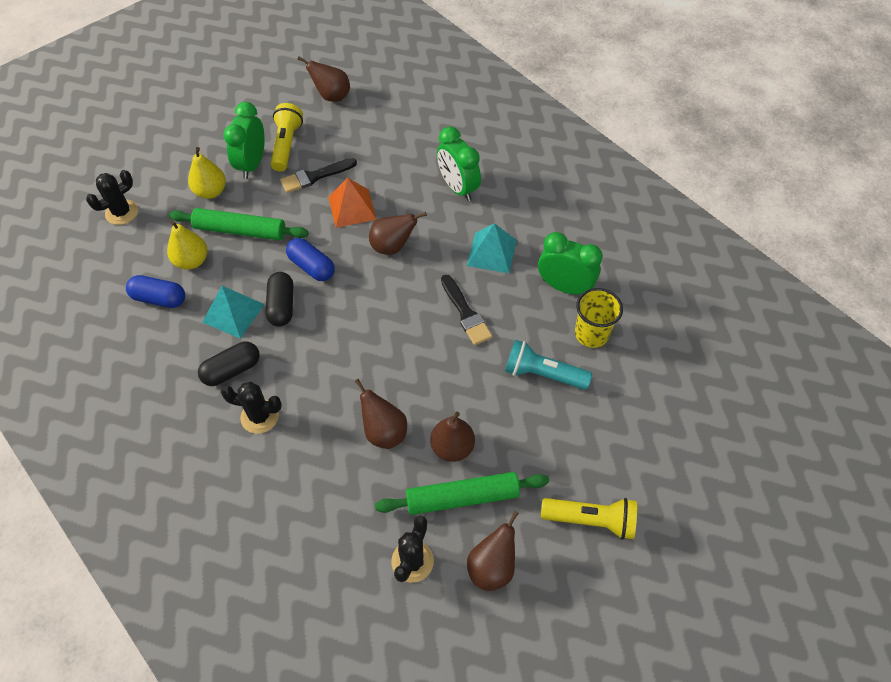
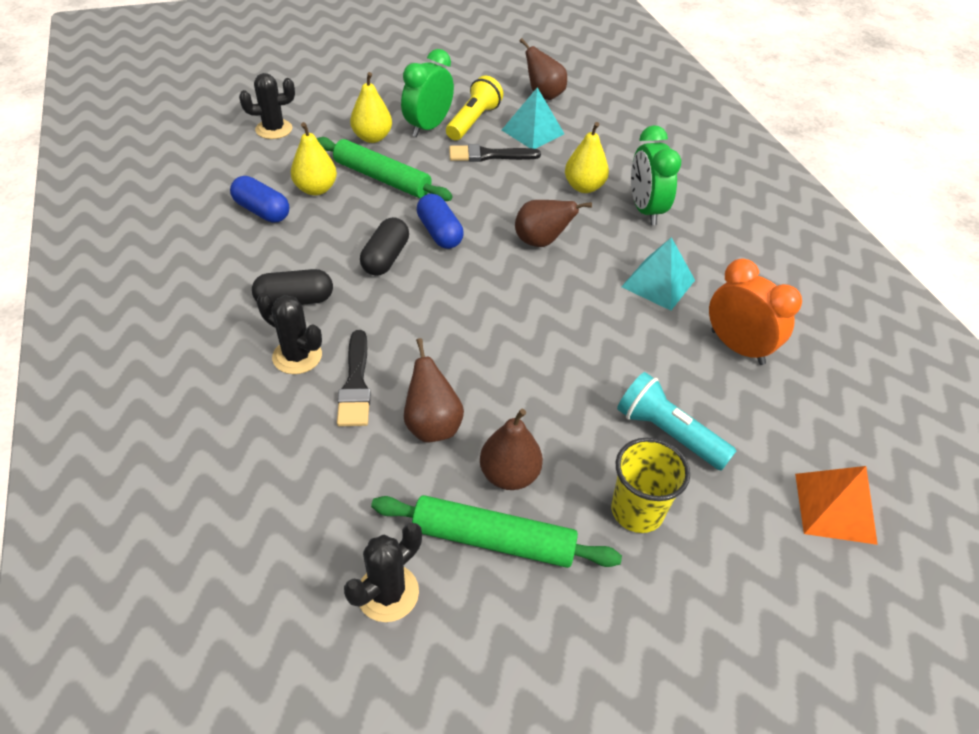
camera: 20 degrees right, 10 degrees down
(233, 313) = (330, 248): turquoise pyramid -> turquoise pyramid (532, 132)
(352, 208) = (514, 194): orange pyramid -> orange pyramid (835, 508)
(403, 182) = (584, 187): none -> yellow pear
(466, 313) = (597, 334): black brush -> black brush (356, 384)
(492, 567) = (491, 646): brown pear -> none
(564, 287) = (737, 347): green clock -> orange clock
(591, 334) = (753, 410): yellow cup -> yellow cup (637, 510)
(591, 520) = (662, 643): yellow flashlight -> none

